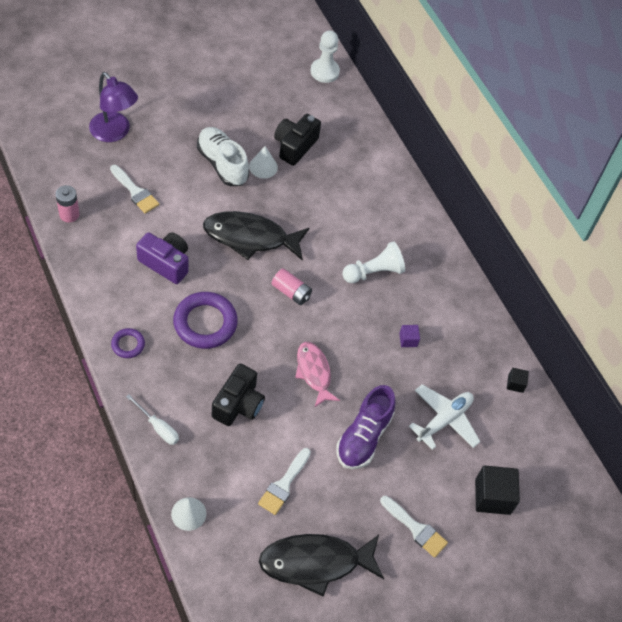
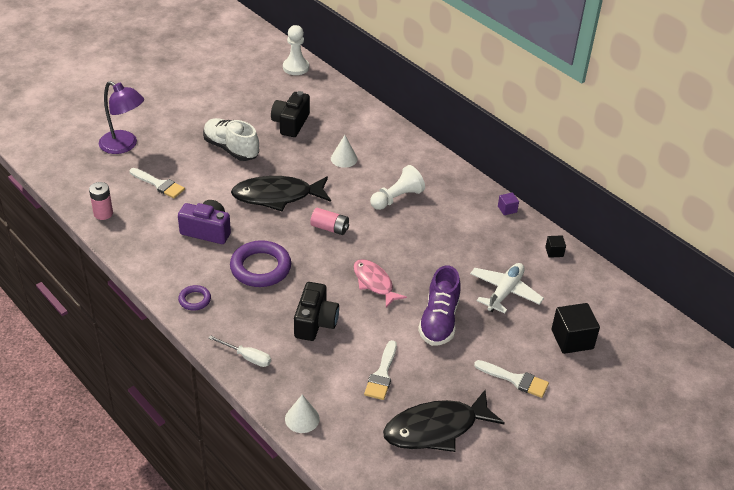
camera: 10 degrees left, 15 degrees down
(263, 167) = (268, 143): white cone -> white cone (344, 158)
(408, 340) = (447, 240): purple cube -> purple cube (507, 209)

